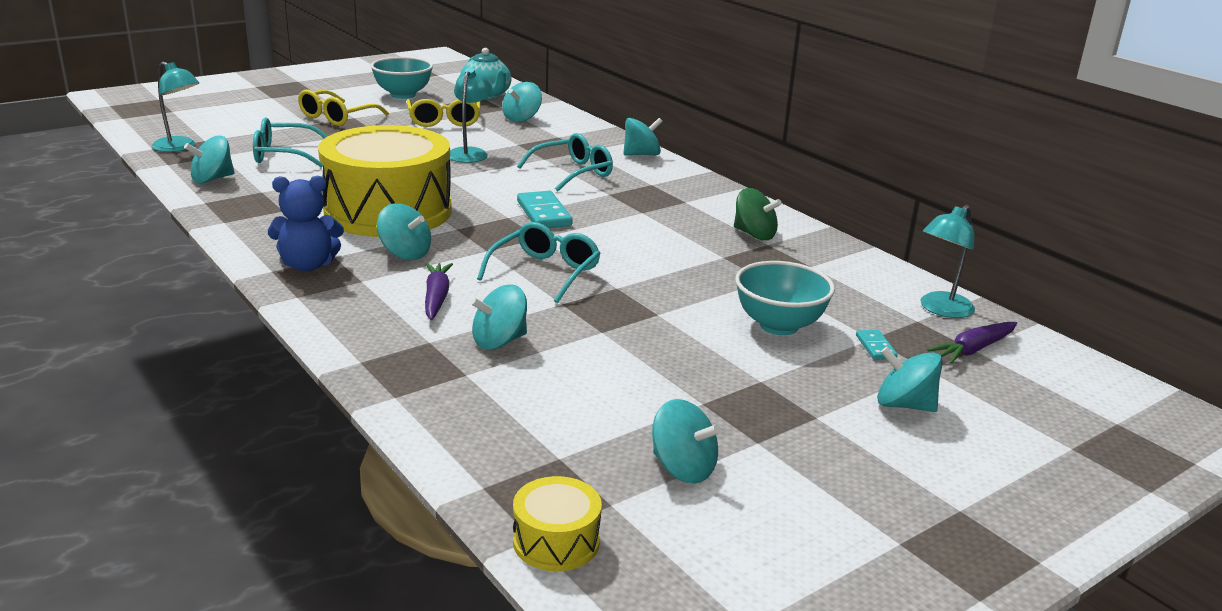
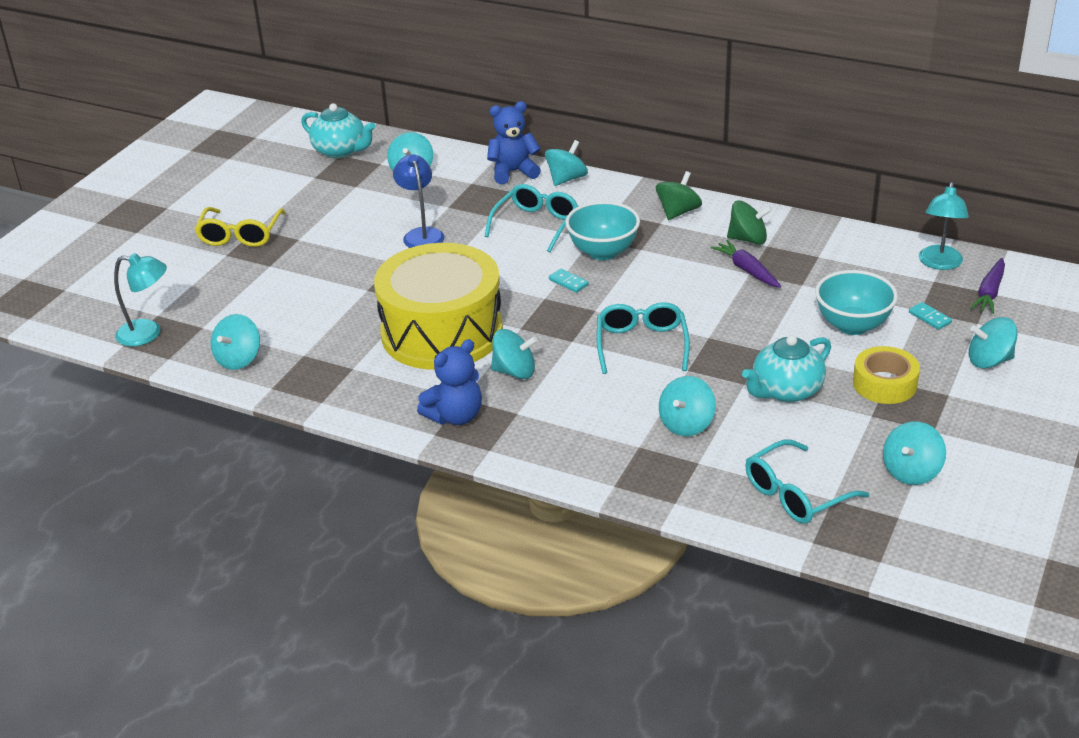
camera: 25 degrees left, 10 degrees up
(284, 155) = (260, 303): turquoise glasses -> turquoise glasses (796, 494)
(403, 95) = (261, 179): turquoise bowl -> turquoise bowl (603, 252)
(436, 298) = (594, 404): purple carrot -> purple carrot (747, 270)
(444, 121) = (346, 201): yellow glasses -> none
(470, 153) = (421, 234): turquoise lamp -> blue lamp
(544, 213) = (568, 282): turquoise domino -> turquoise domino, size x0.54
(556, 541) = (895, 557): yellow drum -> none
(602, 139) = (513, 172): none -> blue teddy bear
(636, 351) = (786, 391): none -> turquoise teapot
(682, 468) = (911, 471): turquoise spinning top -> turquoise spinning top turned 120 degrees clockwise
(712, 199) = (678, 212): none -> green spinning top
(752, 382) = (884, 384): none -> yellow tape

